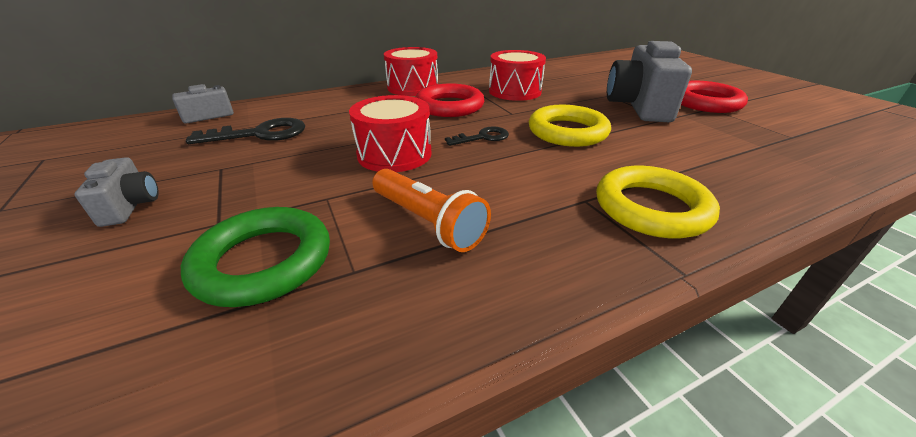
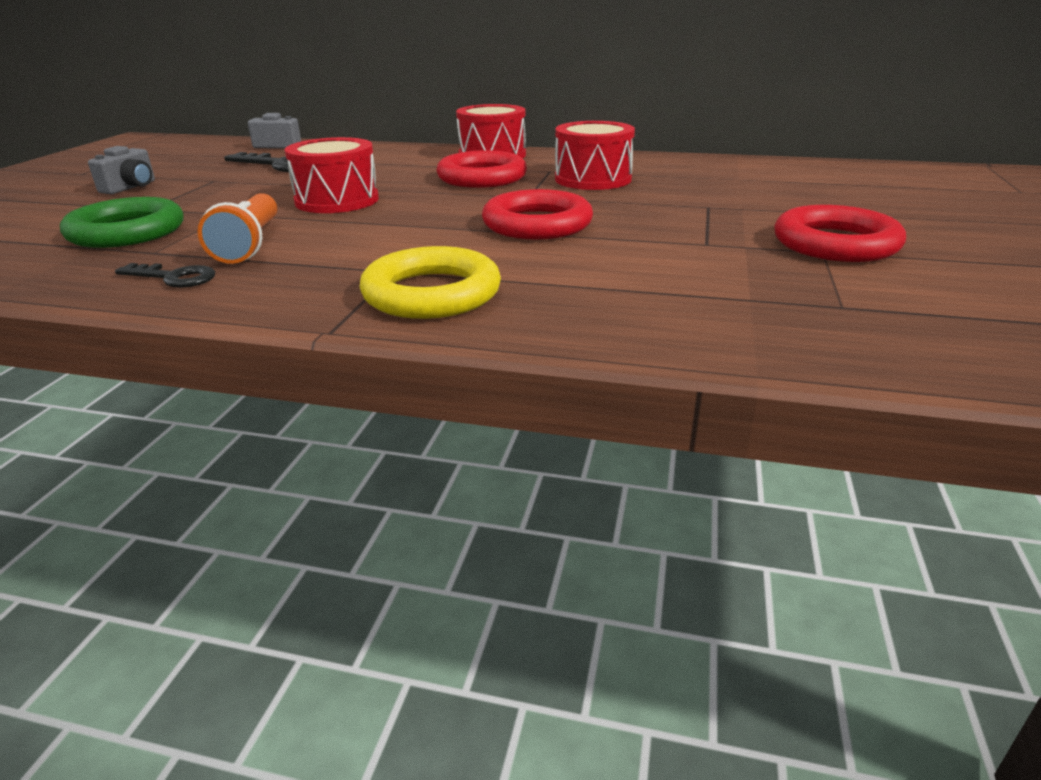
camera: 40 degrees right, 5 degrees down
(482, 137) = (440, 208): black key -> black key (174, 277)
(567, 132) = (537, 224): yellow ring -> red ring
(638, 106) = (709, 224): grey camera -> none

